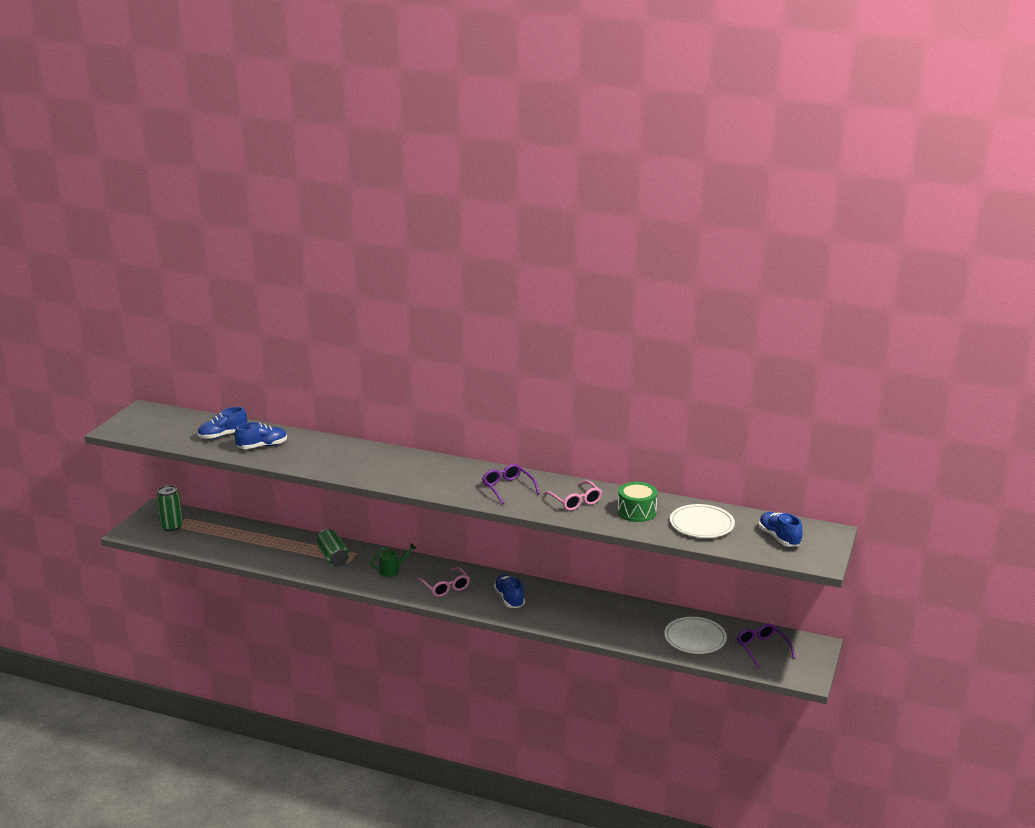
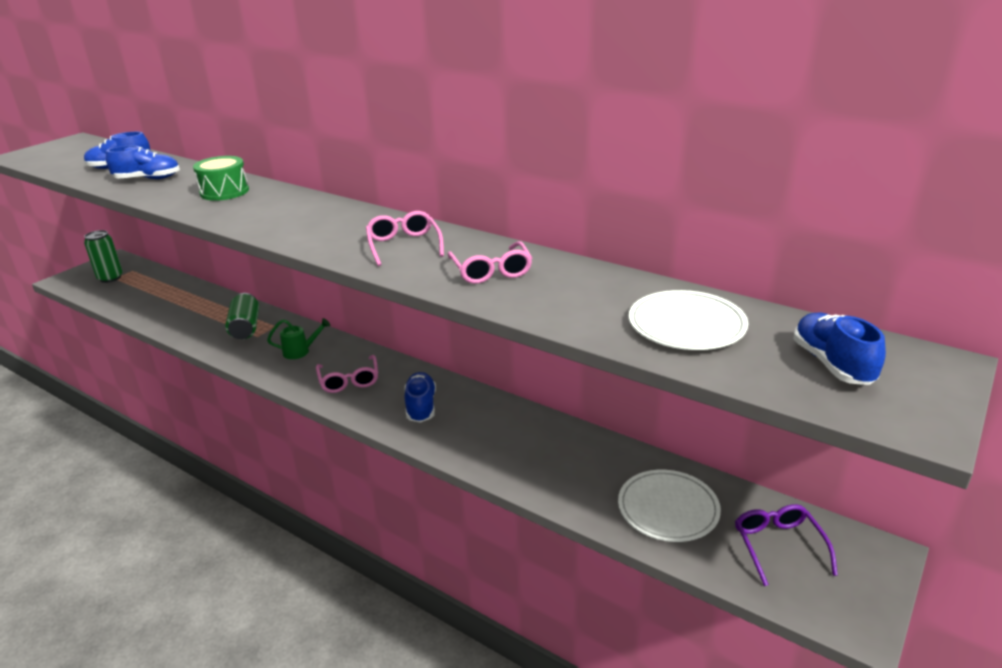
camera: 15 degrees right, 5 degrees up
(508, 488) = (404, 246): purple glasses -> pink glasses
(636, 512) = (581, 295): green drum -> green drum (224, 191)

